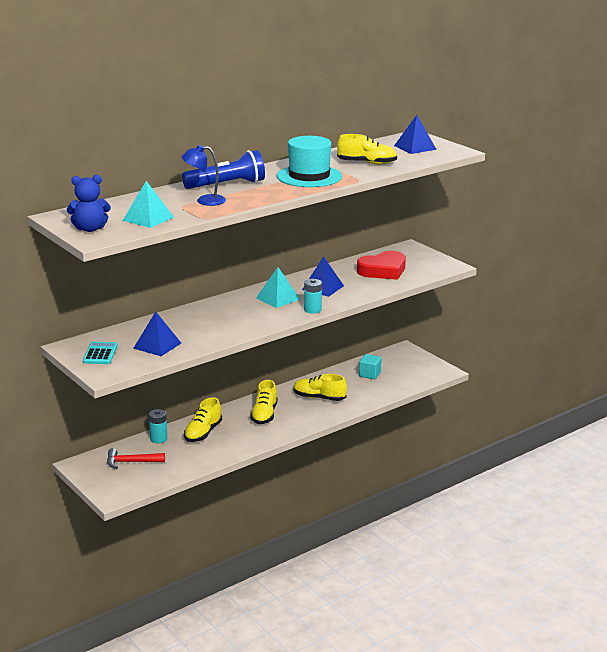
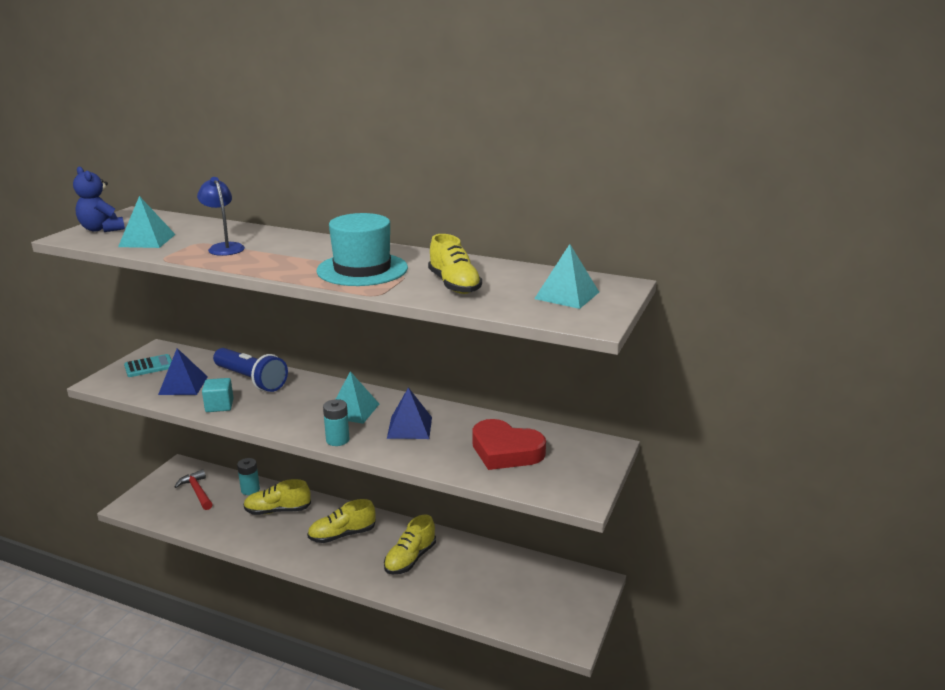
camera: 60 degrees right, 0 degrees up
(227, 185) = (288, 244): blue flashlight -> blue flashlight (251, 380)
(319, 398) = (410, 559): yellow shoe -> yellow shoe turned 135 degrees counterclockwise
(369, 374) = (501, 577): turquoise cube -> turquoise cube (219, 406)
(415, 147) = (567, 295): blue pyramid -> turquoise pyramid

